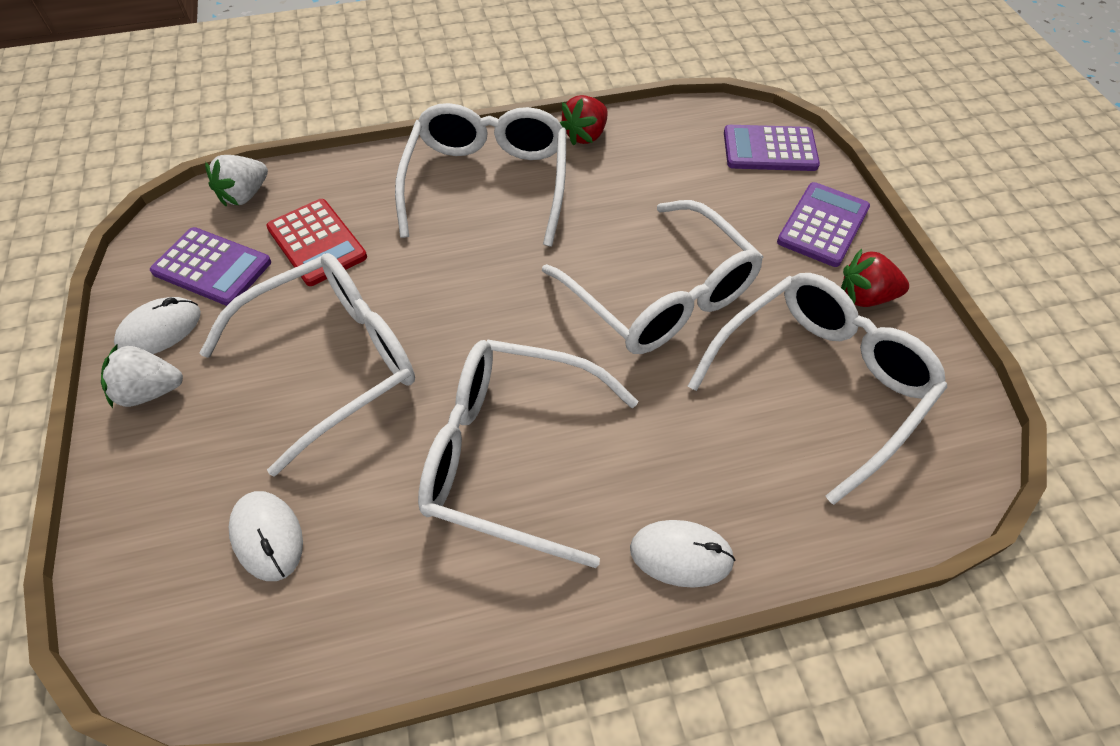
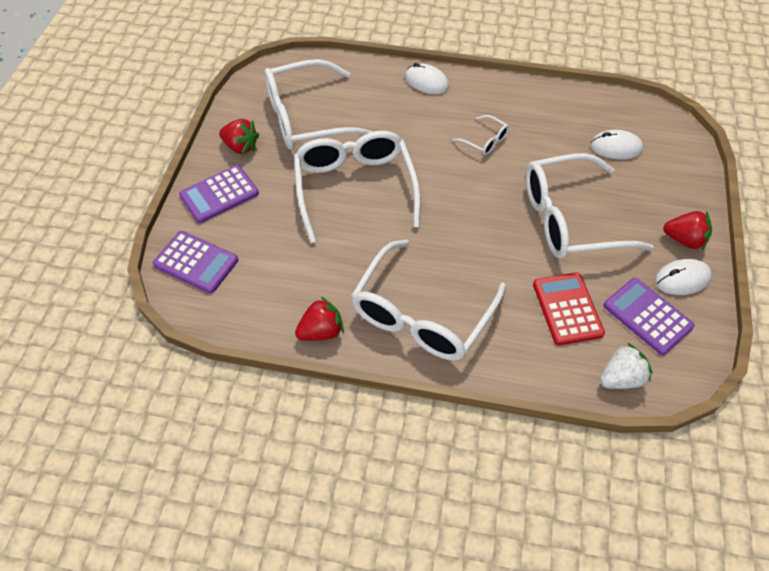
camera: 155 degrees left, 0 degrees up
(150, 391) = (684, 240): white strawberry -> red strawberry
(267, 537) = (616, 147): white mouse -> white mouse turned 75 degrees counterclockwise
(510, 455) = (485, 141): white glasses -> white glasses, size x0.42

